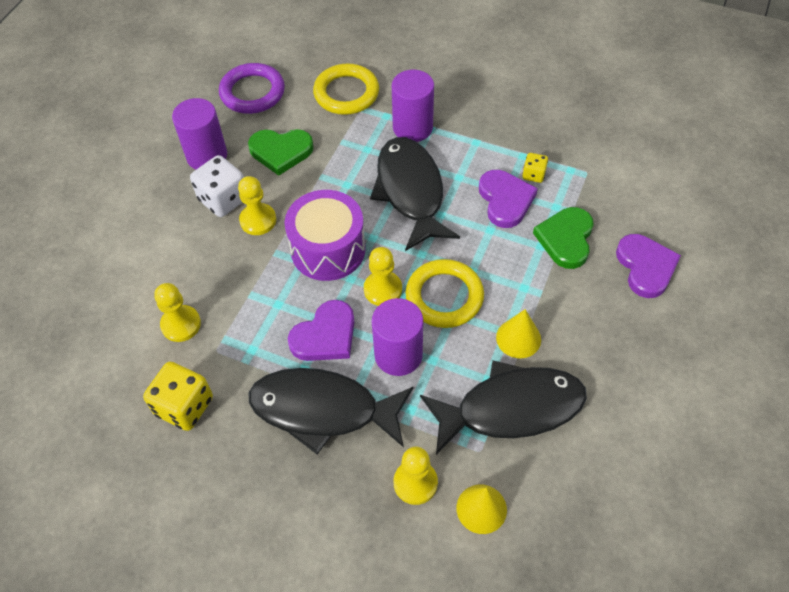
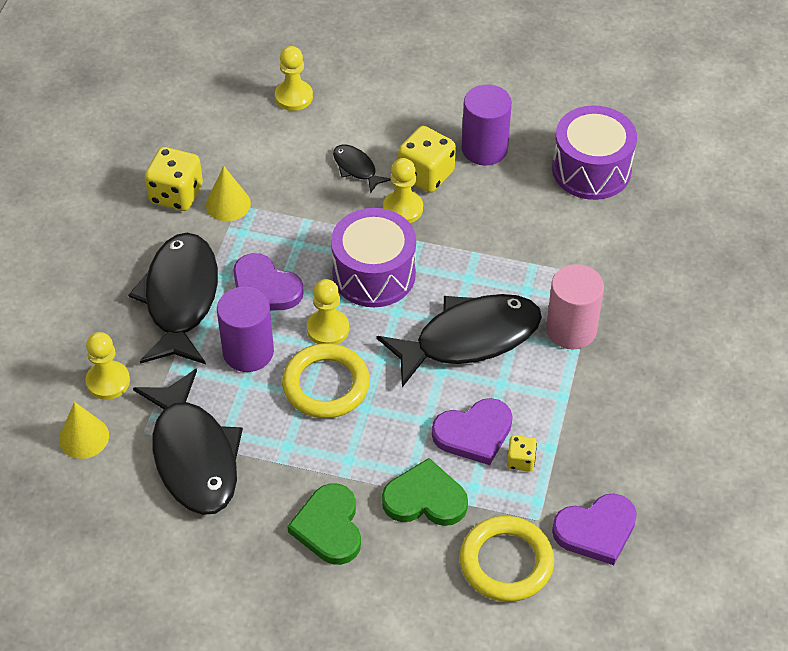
camera: 80 degrees right, 5 degrees down
(181, 324) = (265, 173): yellow pawn -> yellow pawn (294, 97)
(199, 250) = (356, 168): none -> black fish
(223, 199) = (426, 174): white dice -> yellow dice
(252, 92) = (591, 169): purple ring -> purple drum
(281, 151) = (505, 211): green heart -> green heart (329, 527)
(346, 93) = (613, 257): yellow ring -> yellow ring (506, 562)
(412, 128) = (571, 329): purple cylinder -> pink cylinder
(518, 338) = (280, 457): yellow cone -> yellow cone (228, 204)
(645, 267) = (396, 584): purple heart -> purple heart (596, 530)

